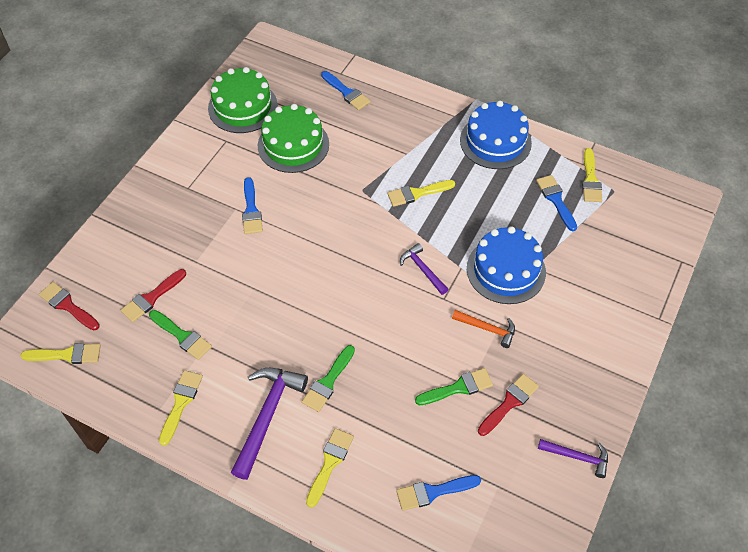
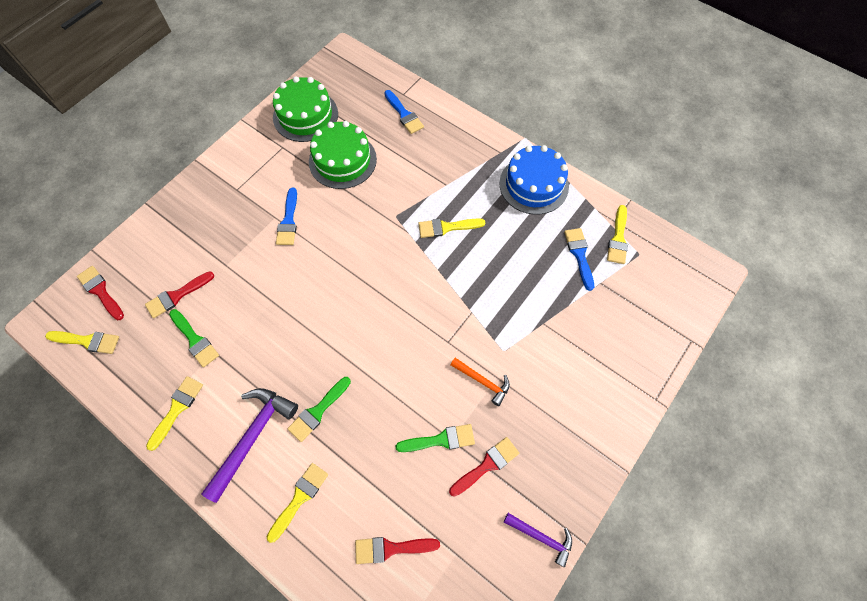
camera: 10 degrees right, 10 degrees up
(422, 269) = (434, 308): purple hammer -> none
(433, 492) = (391, 548): blue brush -> red brush
(506, 270) = (514, 321): blue cake -> none

